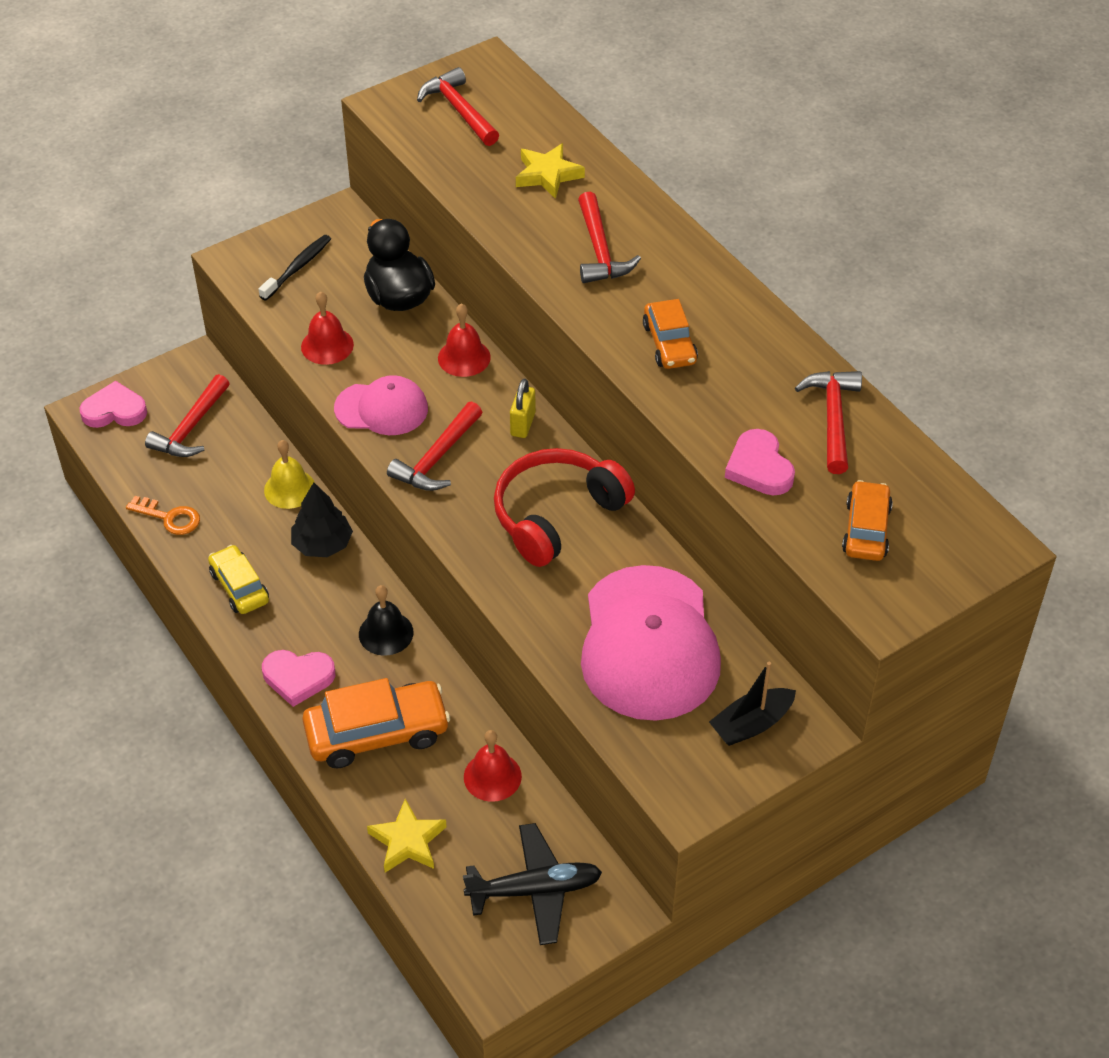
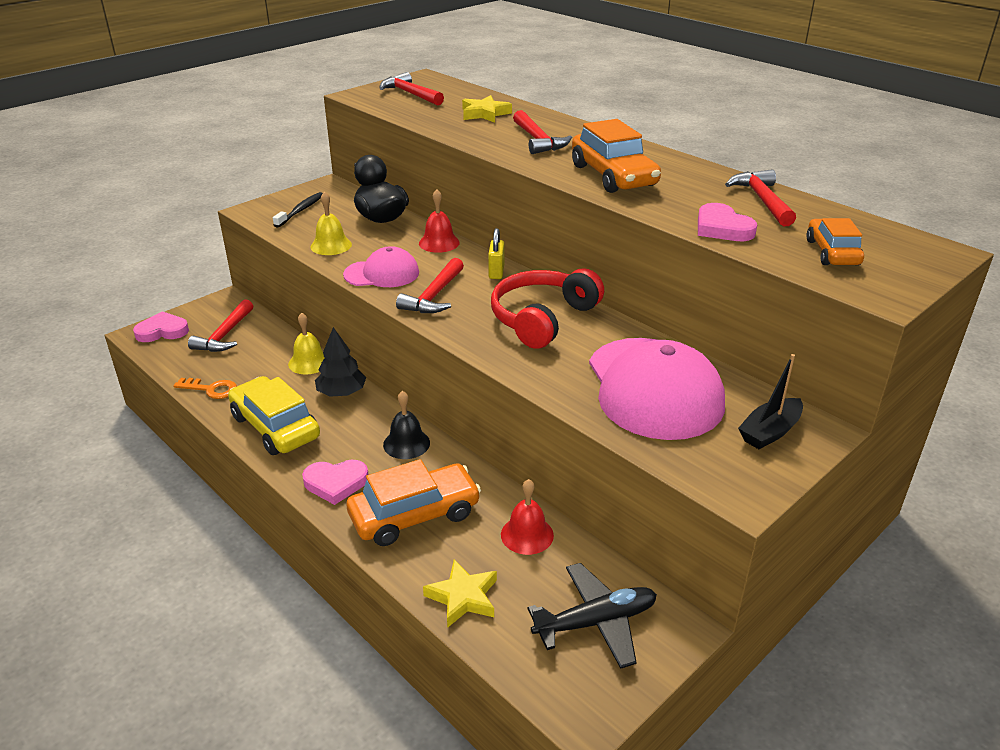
camera: 10 degrees left, 15 degrees down
(239, 587) = (275, 427): yellow car -> yellow car, size x1.64
(327, 345) = (331, 245): red bell -> yellow bell
(669, 343) = (613, 176): orange car -> orange car, size x1.64

